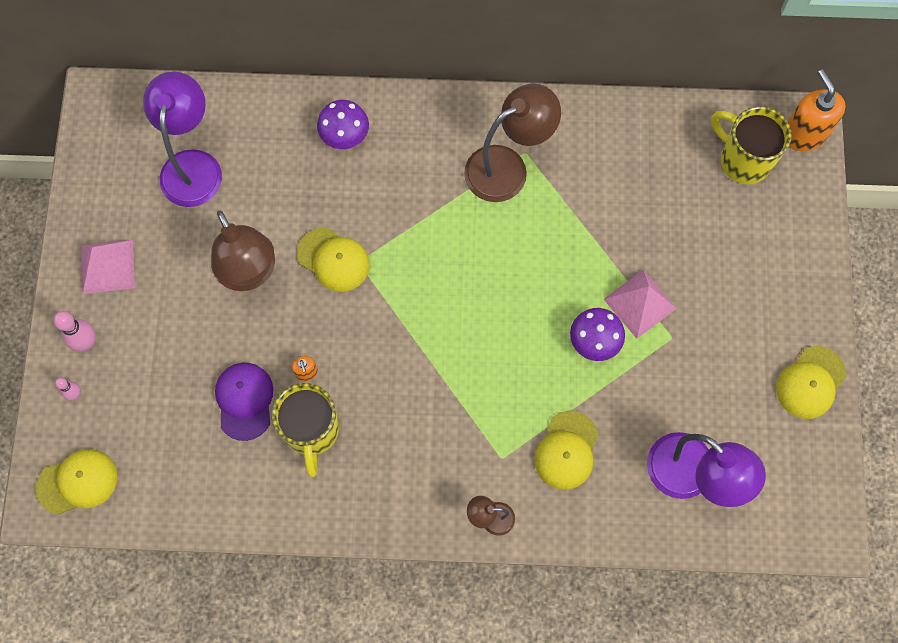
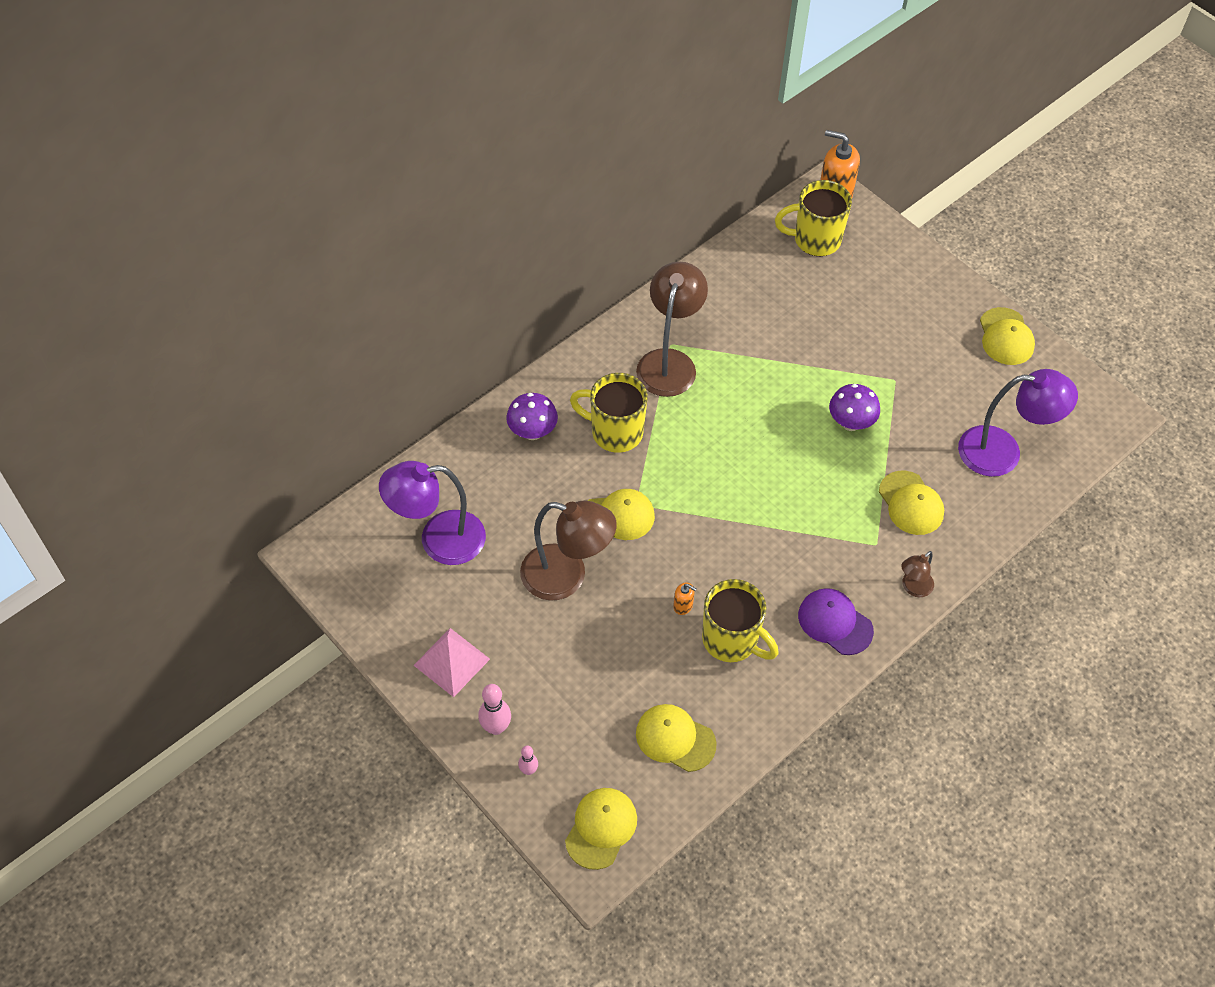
camera: 45 degrees left, 15 degrees down
(192, 165) = (439, 540): purple lamp -> purple lamp turned 60 degrees counterclockwise
(194, 466) = (675, 738): none -> yellow cap
(244, 401) = (661, 662): purple cap -> purple cap (835, 623)
(404, 190) = (615, 432): none -> yellow mug
(639, 303) = (851, 376): pink pyramid -> none

